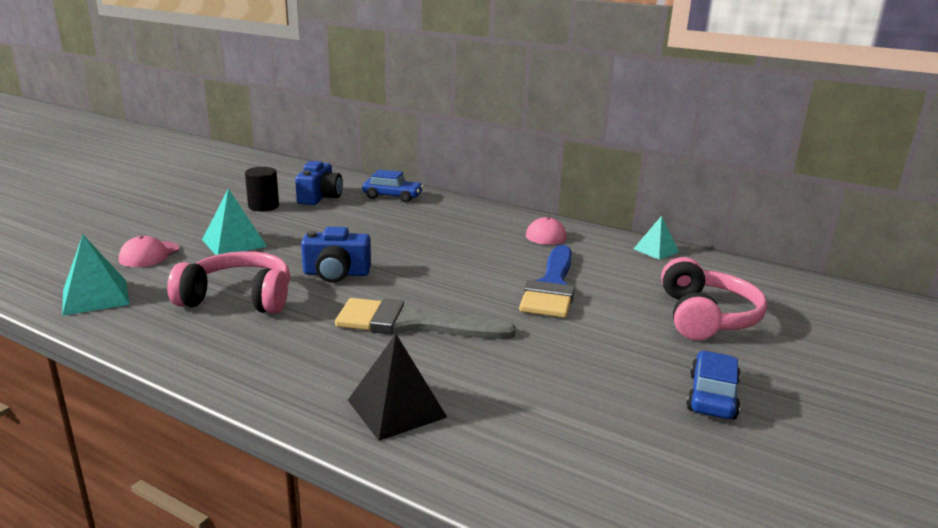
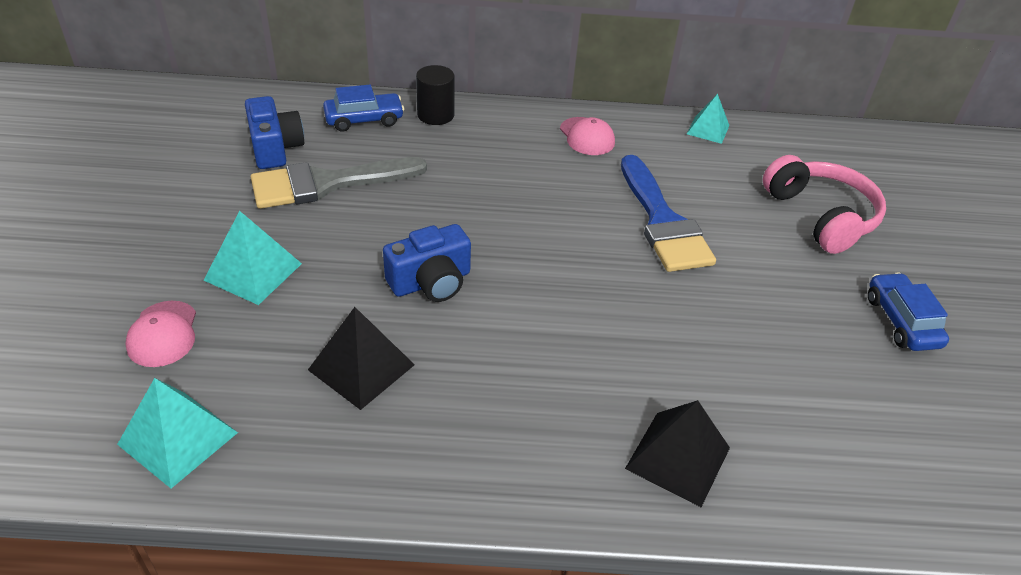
camera: 30 degrees left, 20 degrees up
(238, 298) = (361, 367): pink headphones -> black pyramid
(263, 206) = (219, 188): black cylinder -> black cylinder (435, 115)
(411, 323) = (582, 332): grey brush -> grey brush (326, 184)

